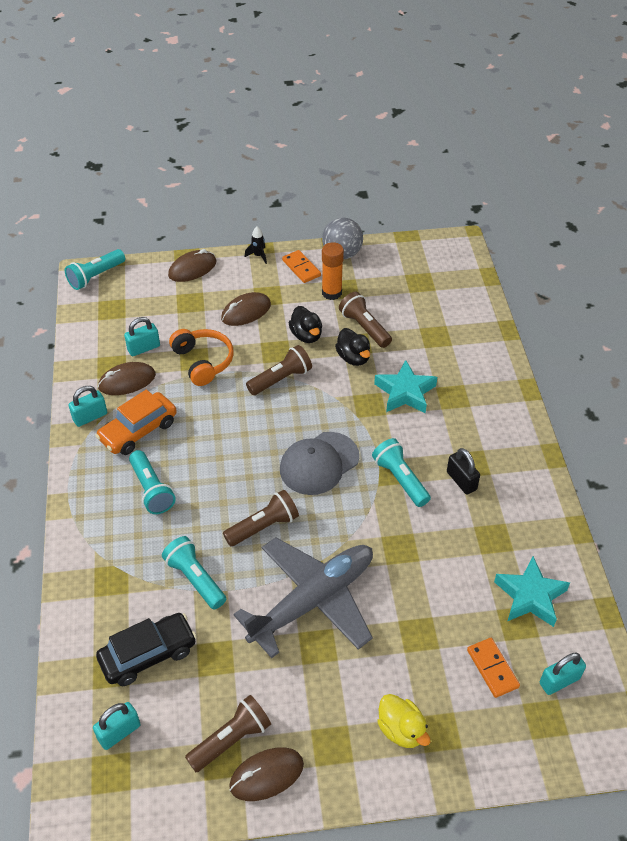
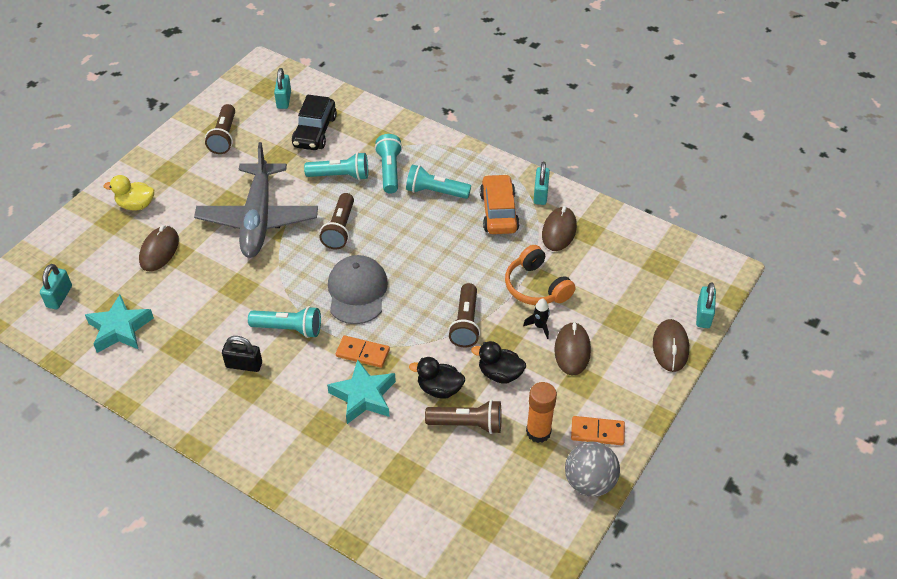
camera: 130 degrees right, 0 degrees up
(95, 276) = (717, 275): turquoise flashlight -> turquoise flashlight (389, 171)
(144, 348) = (589, 259): turquoise padlock -> turquoise padlock (703, 315)
(203, 362) = (536, 287): orange headphones -> orange headphones turned 45 degrees clockwise
(258, 256) = (647, 409): black rocket -> black rocket (539, 326)
(266, 775) = (188, 139): brown mouse -> brown mouse (159, 250)
(492, 668) = (109, 271): orange domino -> orange domino (363, 353)

